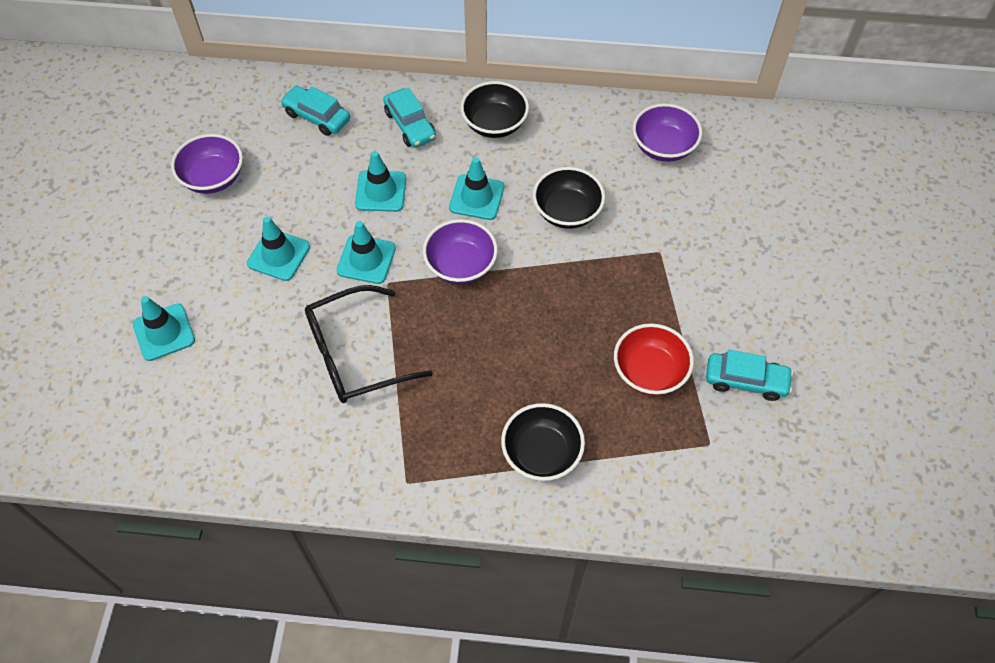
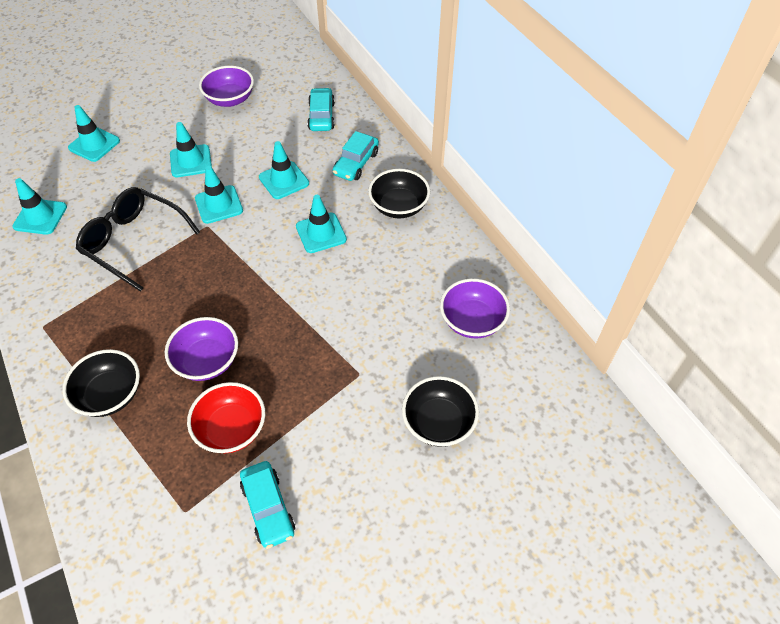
camera: 55 degrees right, 5 degrees down
(238, 428) = (40, 217): none -> turquoise traffic cone
(461, 265) = (251, 257): purple bowl -> purple bowl (207, 361)
(567, 212) = (351, 292): black bowl -> black bowl (438, 422)

